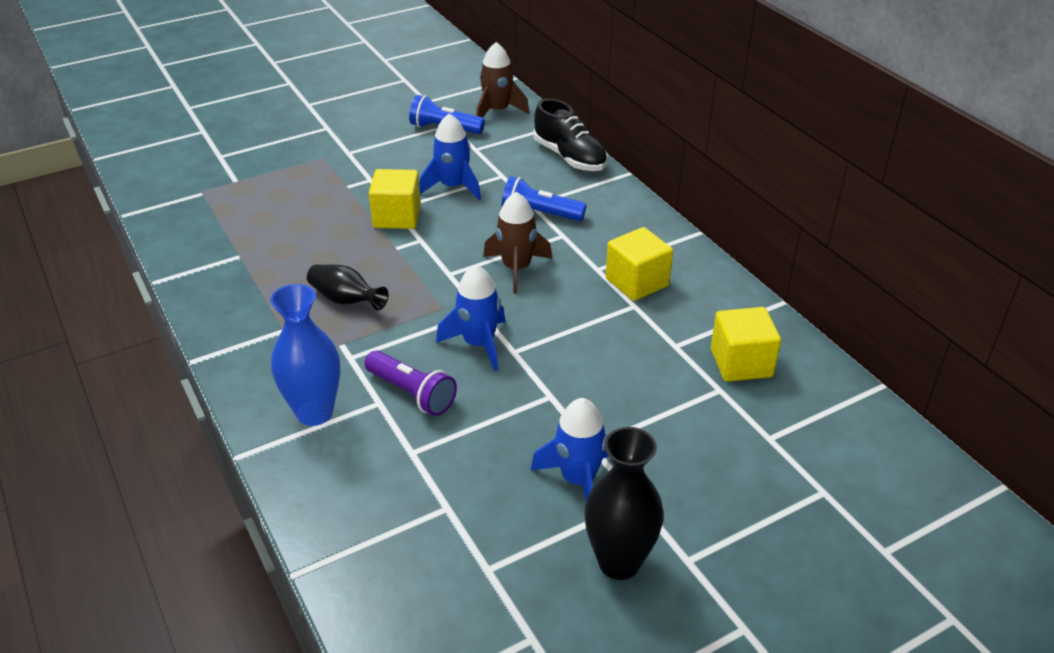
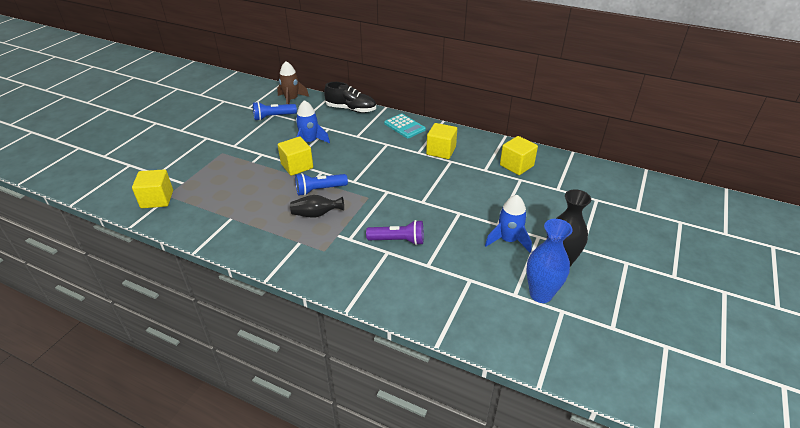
camera: 35 degrees left, 0 degrees up
(185, 191) = (157, 199): none -> yellow cube
(315, 412) = (362, 271): blue vase -> blue vase (540, 294)
(479, 343) = (403, 205): blue rocket -> none
(516, 269) = (382, 166): brown rocket -> none
(540, 214) = (366, 138): blue flashlight -> blue flashlight (320, 190)
(623, 217) = (404, 126): none -> turquoise calculator

